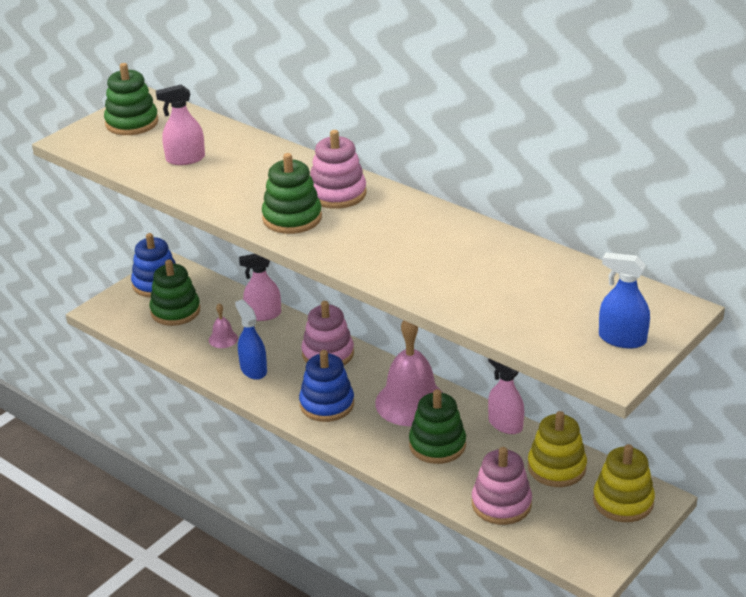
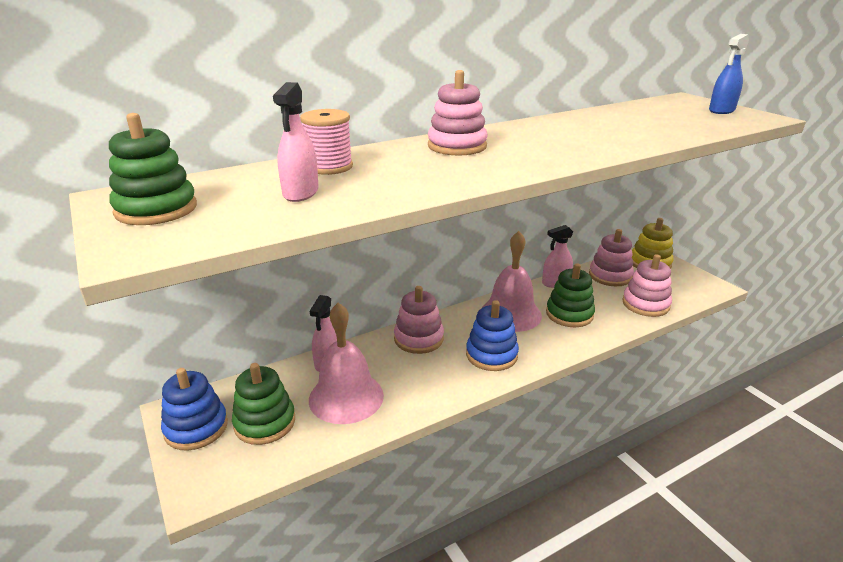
camera: 70 degrees left, 5 degrees down
(223, 339) = (346, 397): pink bell -> pink bell, size x2.28
(246, 153) = (329, 167): none -> pink spool
(253, 370) = (412, 387): blue spray bottle -> none
(292, 218) = (488, 165): green stacking toy -> none
(556, 467) = (610, 276): yellow stacking toy -> pink stacking toy

